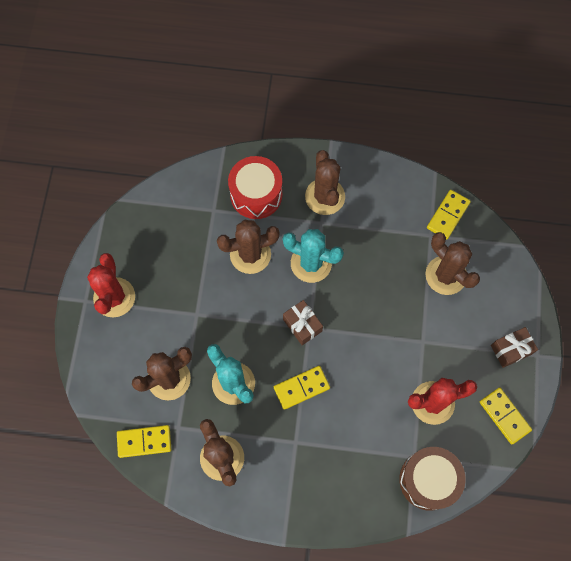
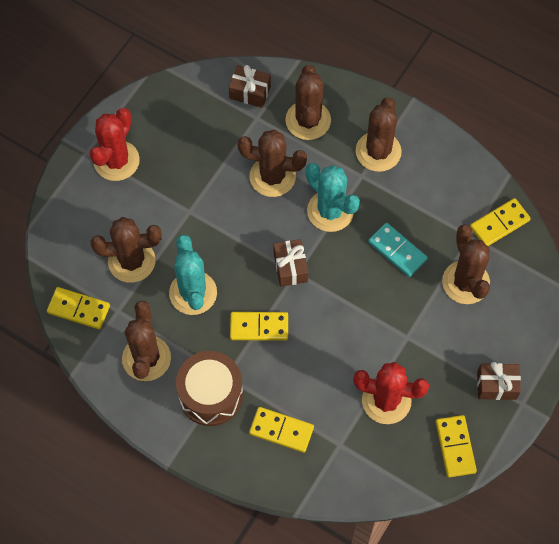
camera: 25 degrees right, 5 degrees down
(197, 191) = (250, 92): none -> brown gift
(256, 194) = (308, 120): red drum -> brown cactus
(362, 467) = (281, 430): none -> yellow domino
(380, 273) = (397, 251): none -> turquoise domino
(428, 480) = (342, 472): brown drum -> brown drum (210, 395)

